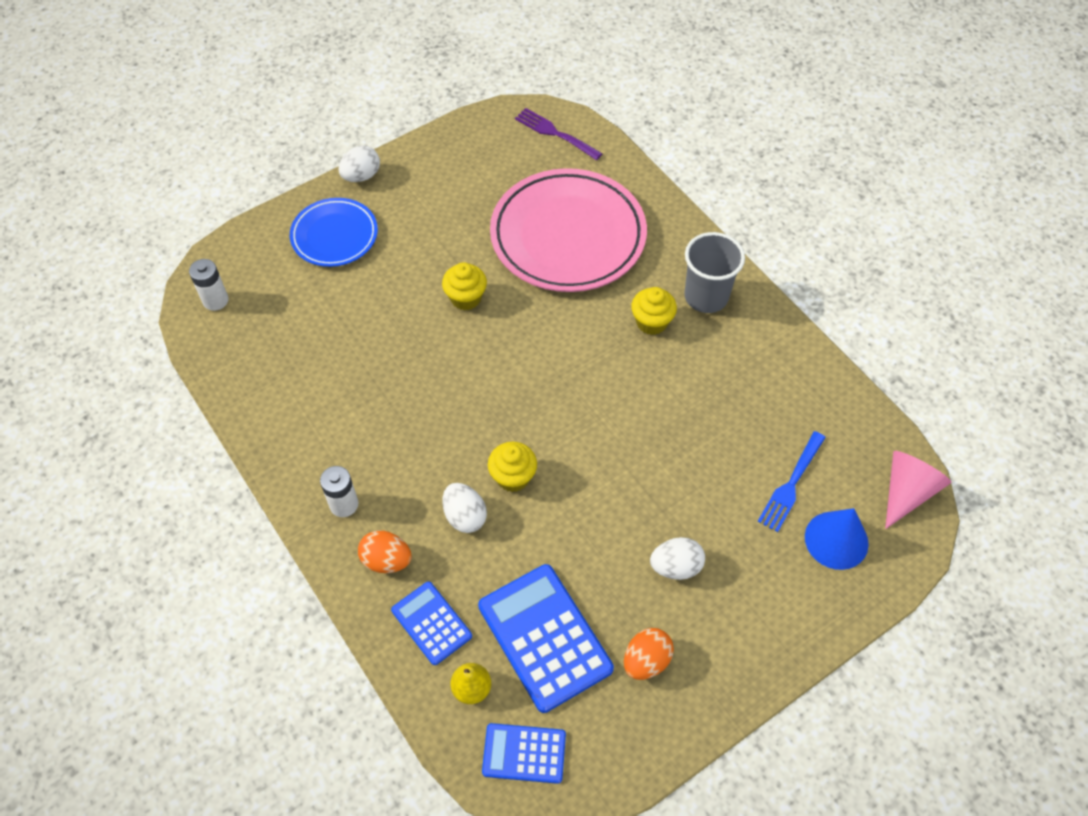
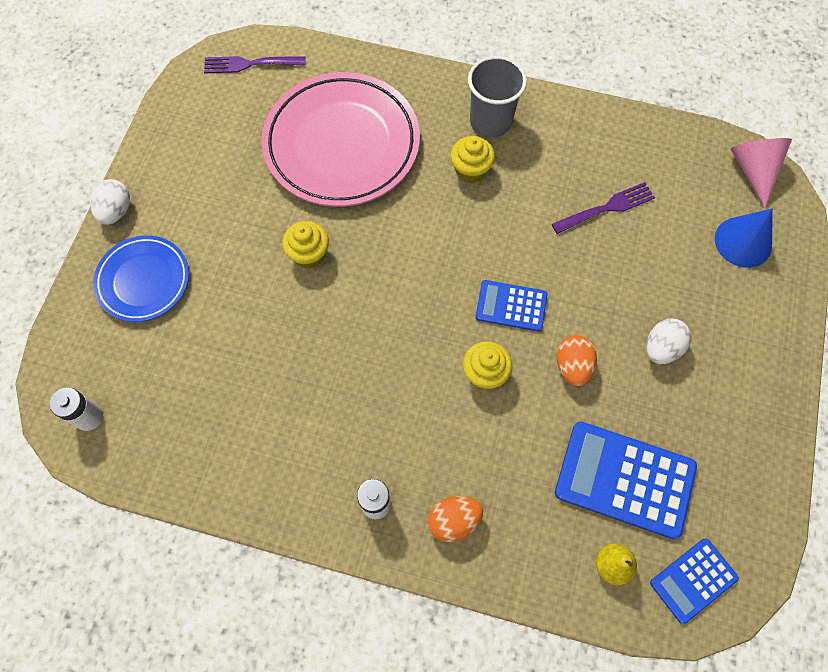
camera: 40 degrees left, 10 degrees up
(431, 623) = (535, 541): blue calculator -> blue calculator (511, 306)
(465, 516) = (479, 434): white egg -> none
(646, 661) = (707, 436): orange egg -> orange egg (572, 366)
(739, 428) = (607, 208): none -> purple fork
(791, 484) = (678, 223): blue fork -> none

